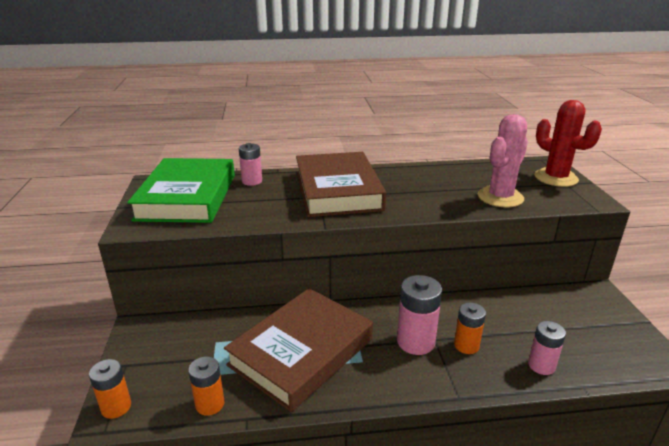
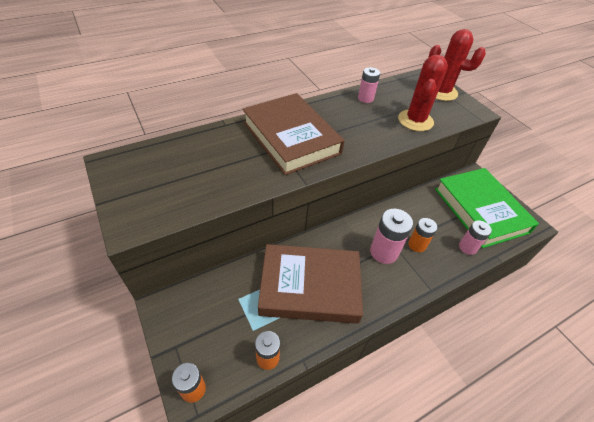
camera: 25 degrees left, 20 degrees up
(187, 197) = (160, 174): green book -> green book (480, 210)
(252, 181) = (209, 141): pink battery -> pink battery (365, 98)
(301, 352) = (310, 286): brown book -> brown book turned 75 degrees clockwise
(500, 197) = (415, 120): pink cactus -> red cactus

